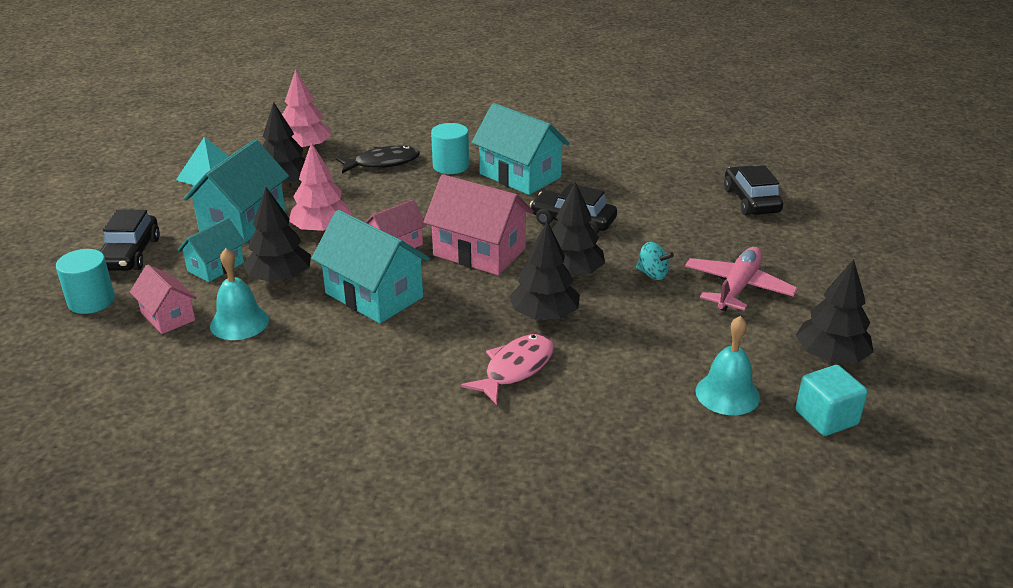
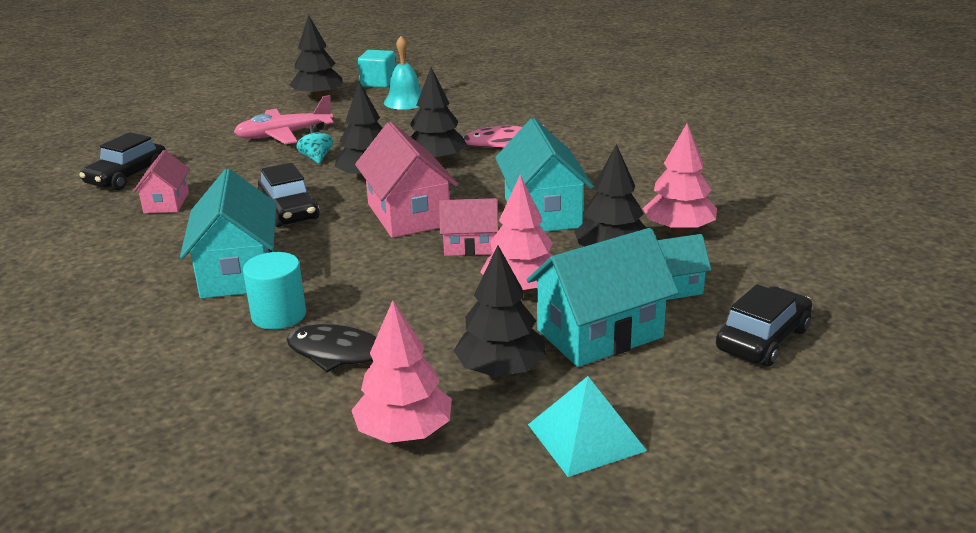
camera: 140 degrees left, 5 degrees down
(91, 301) = (823, 297): turquoise cylinder -> none
(168, 316) = (744, 256): pink house -> pink house (166, 202)
(239, 322) = (679, 230): turquoise bell -> pink tree

